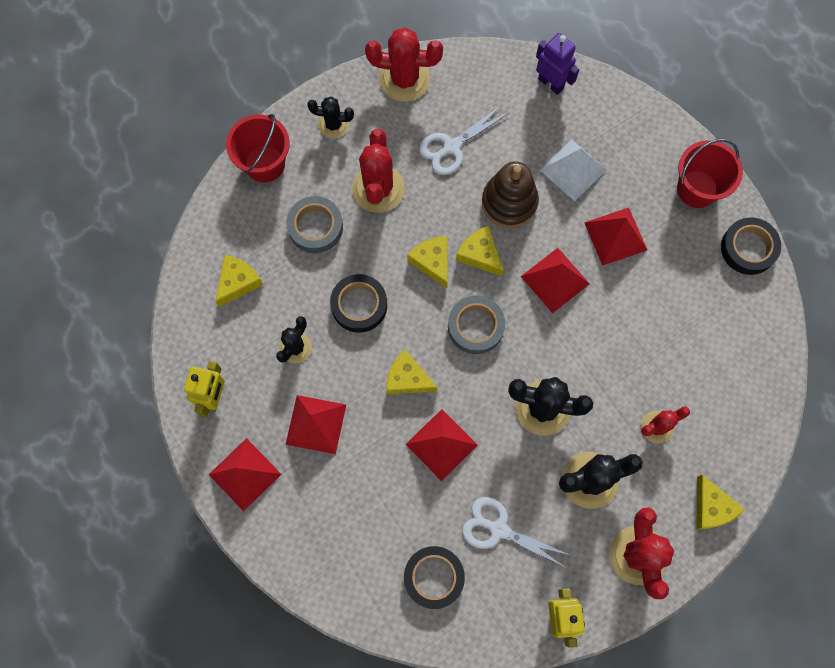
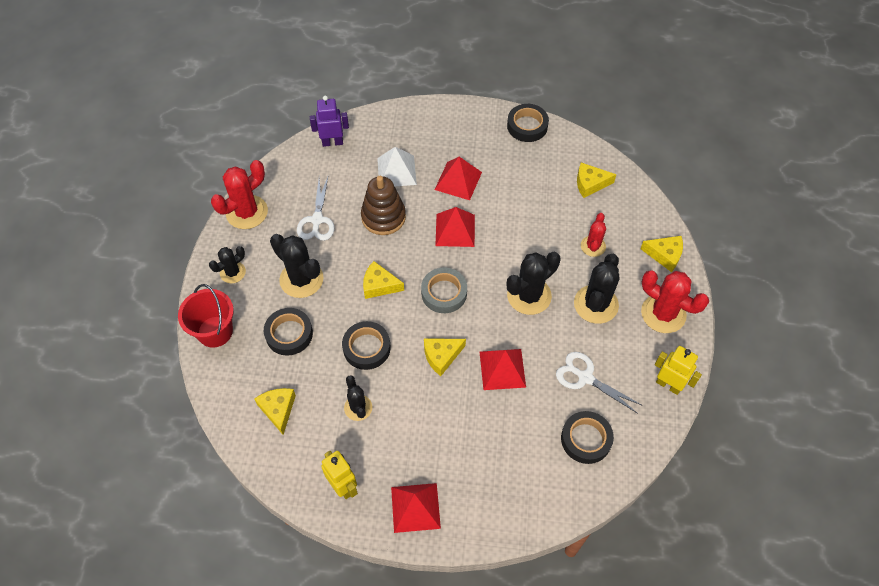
camera: 50 degrees left, 15 degrees down
(315, 227) = (289, 334): grey tape -> black tape
(316, 424) = (421, 435): red pyramid -> none
(378, 188) = (301, 279): red cactus -> black cactus
(480, 254) = (400, 256): yellow cheese -> yellow cheese (590, 184)
(498, 529) = (585, 377): white scissors -> white scissors turned 60 degrees clockwise
(697, 189) = (469, 123): red bucket -> none

